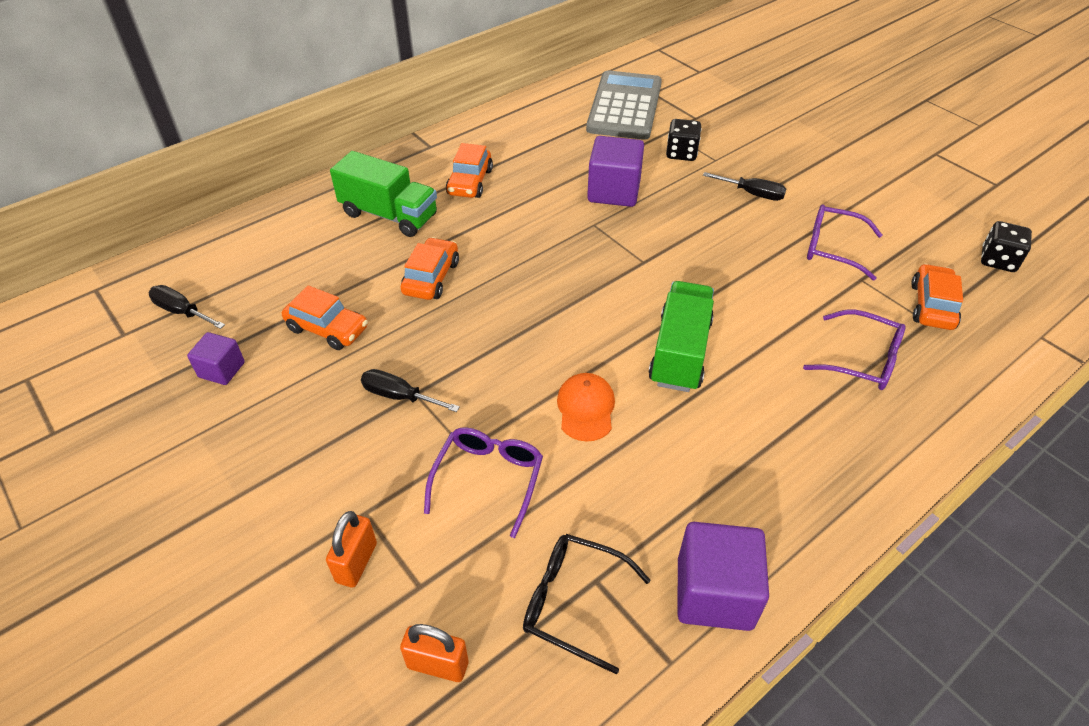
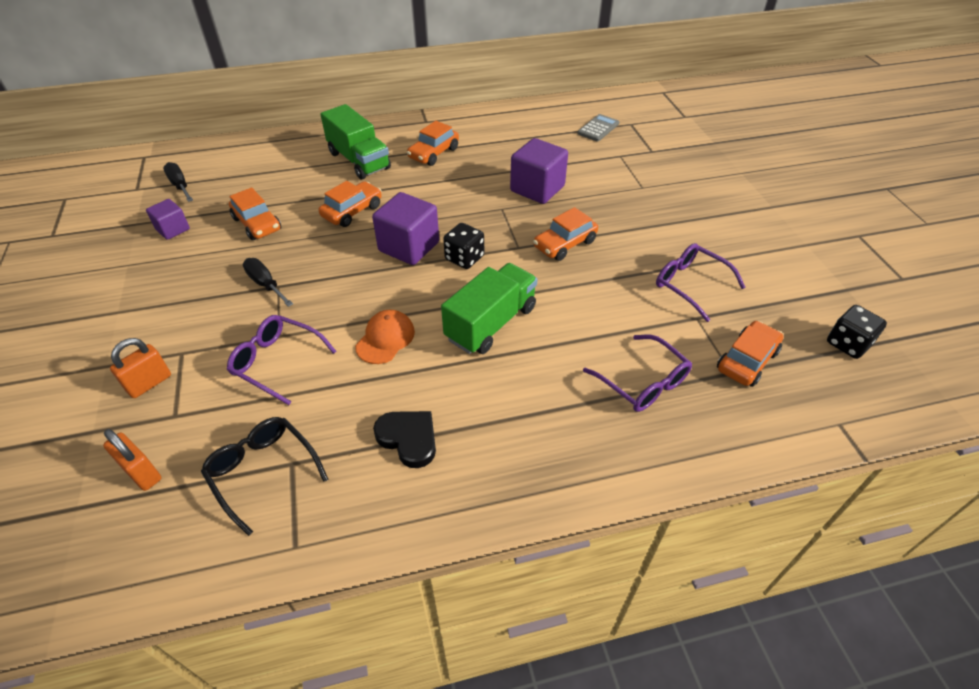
camera: 25 degrees right, 0 degrees up
(488, 479) = (277, 362): purple glasses -> purple glasses turned 105 degrees counterclockwise
(624, 106) = (598, 128): grey calculator -> grey calculator, size x0.46
(681, 153) = (617, 175): black dice -> black dice (464, 258)
(687, 244) = (564, 244): none -> orange car
(694, 503) = (408, 439): none -> black heart
(714, 593) = (368, 511): purple cube -> purple cube (409, 247)
(752, 194) = (653, 222): black screwdriver -> none

